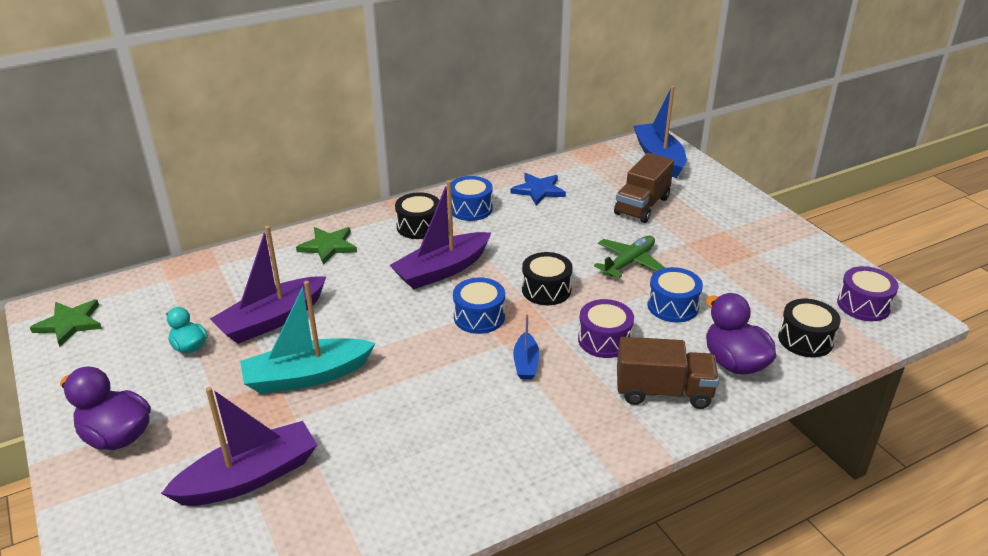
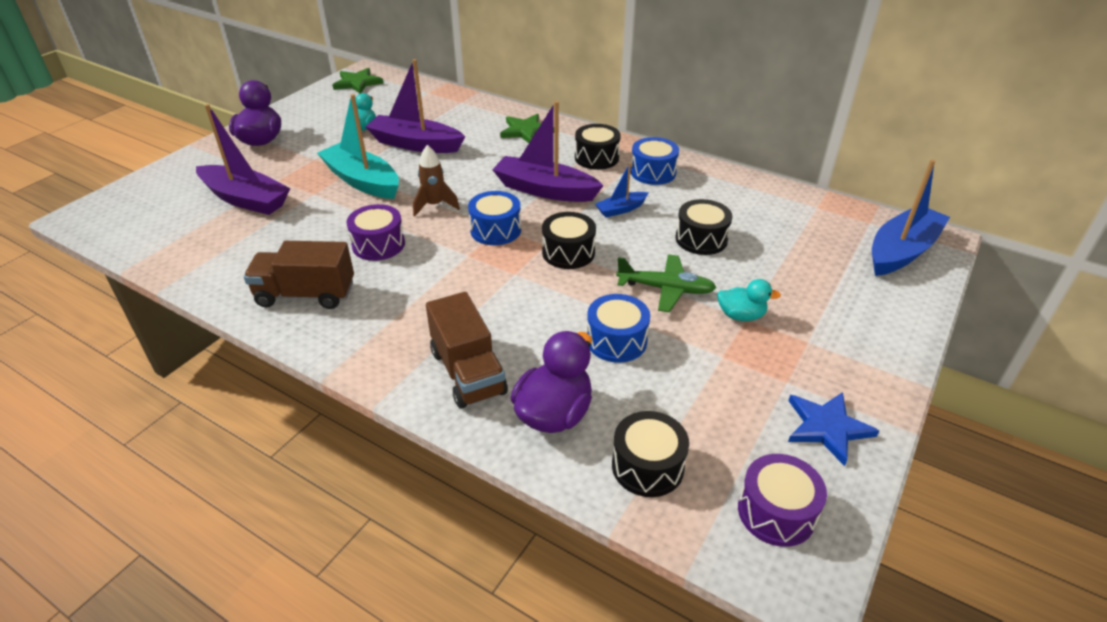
camera: 60 degrees right, 5 degrees up
(404, 340) = (434, 205): none -> brown rocket
(526, 363) = (451, 275): blue boat -> blue boat (621, 209)
(538, 190) = (729, 196): blue star -> blue star (827, 427)
(581, 224) = (701, 239): none -> black drum
(604, 340) = (520, 310): purple drum -> purple drum (378, 244)
(642, 206) = (783, 267): brown truck -> brown truck (306, 294)
(681, 244) = (741, 315): none -> turquoise duck

